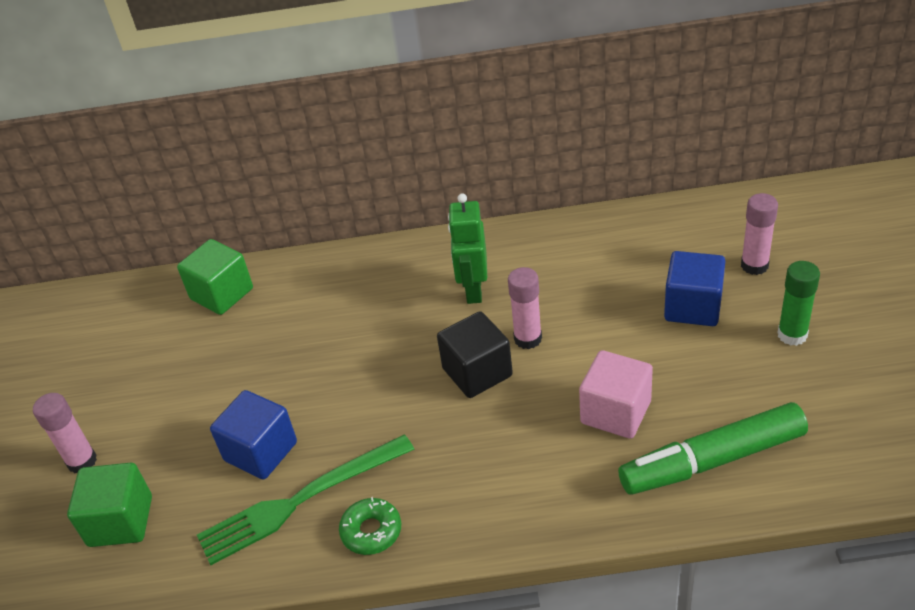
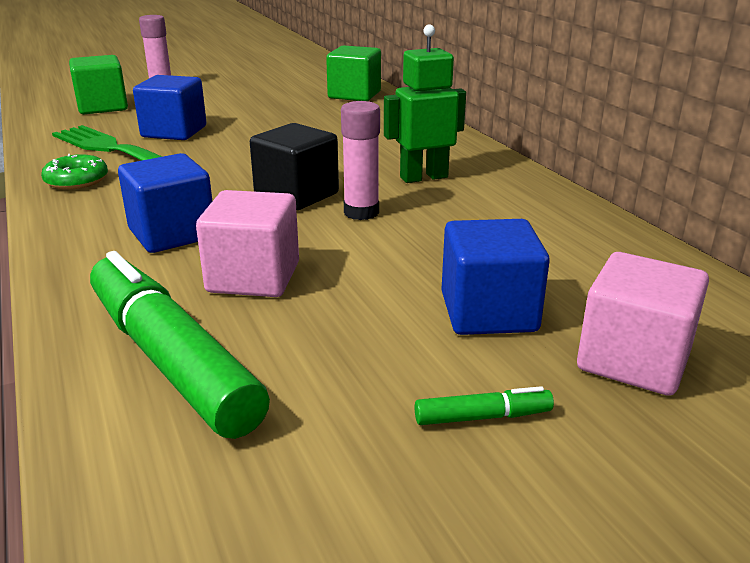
camera: 65 degrees right, 15 degrees down
(525, 457) = (172, 234): none -> blue cube
(754, 265) = (633, 360): pink glue stick -> pink cube
(792, 335) = (483, 417): green glue stick -> green marker

